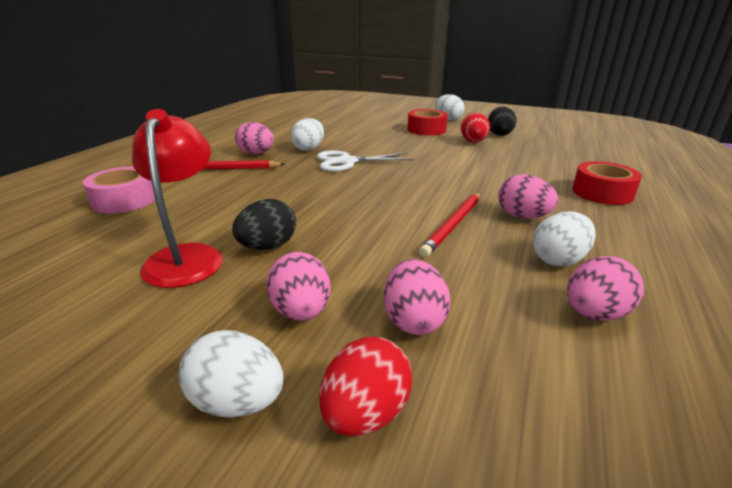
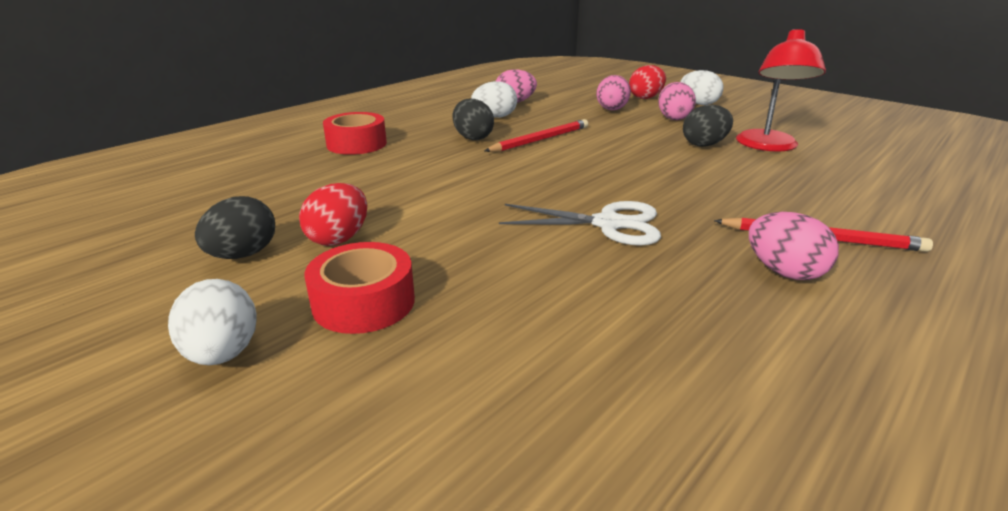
camera: 160 degrees left, 0 degrees up
(124, 200) = (908, 202): pink tape -> none
(308, 149) = (676, 270): white egg -> none
(522, 216) = (473, 138): pink egg -> black egg

